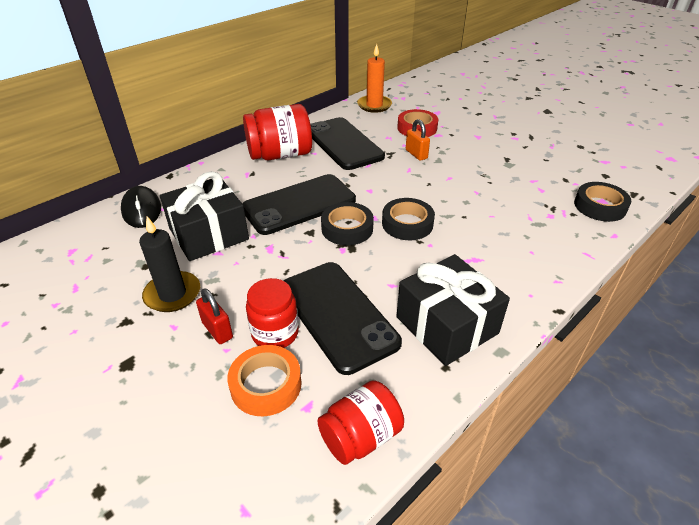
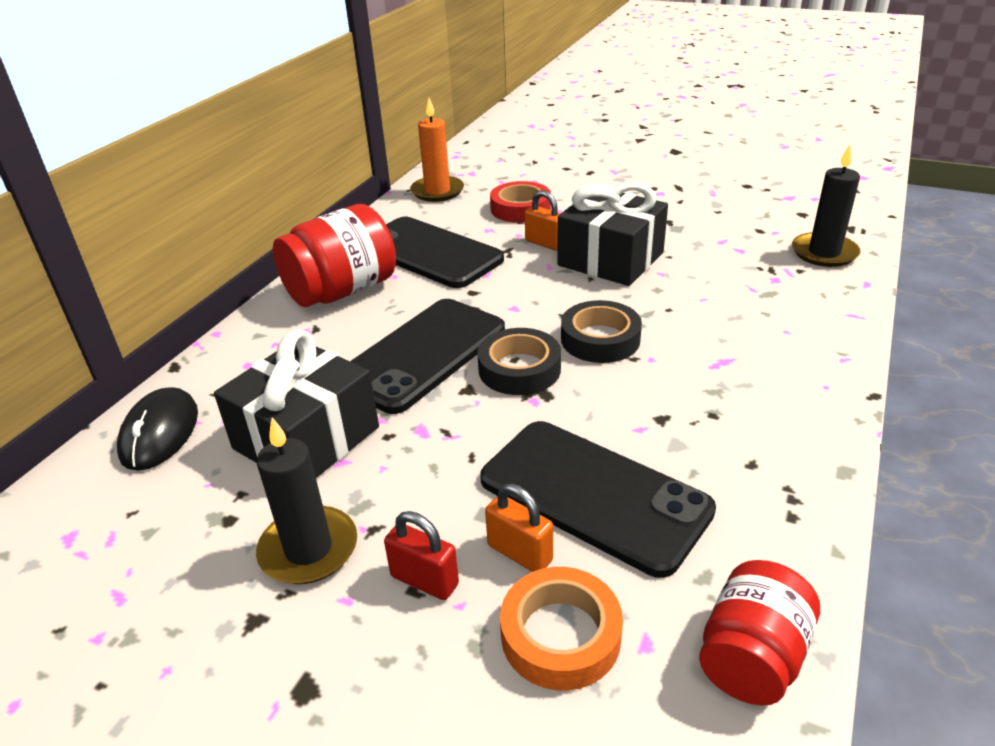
camera: 20 degrees left, 5 degrees down
(141, 210) = (160, 433): black mouse -> black mouse turned 45 degrees clockwise
(275, 333) = (520, 553): red jar -> orange padlock
(447, 325) = (752, 459): black gift -> black gift (610, 259)
(600, 206) = (824, 253): black tape -> black candle

